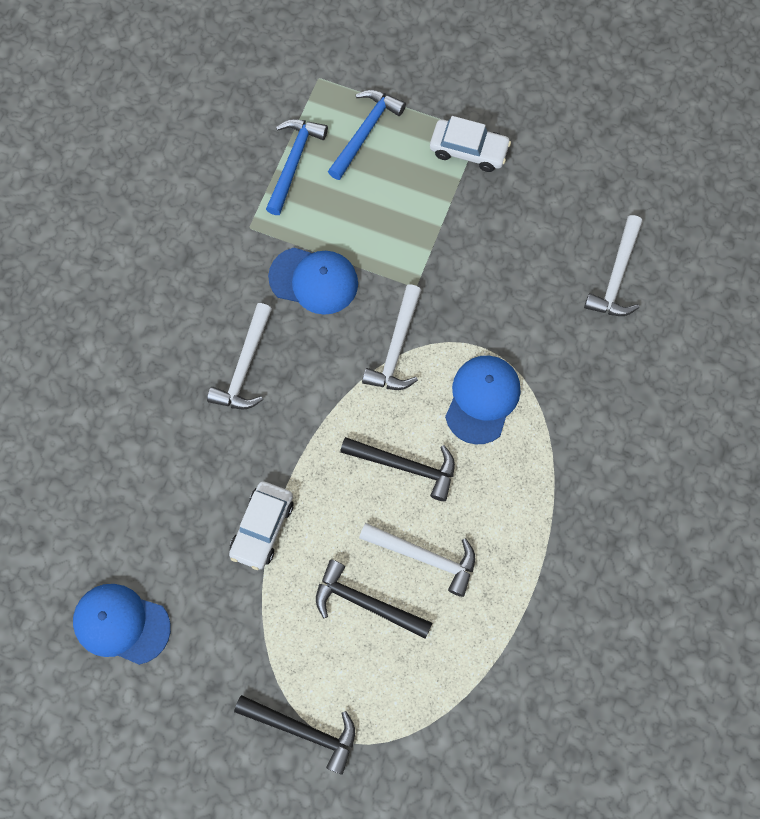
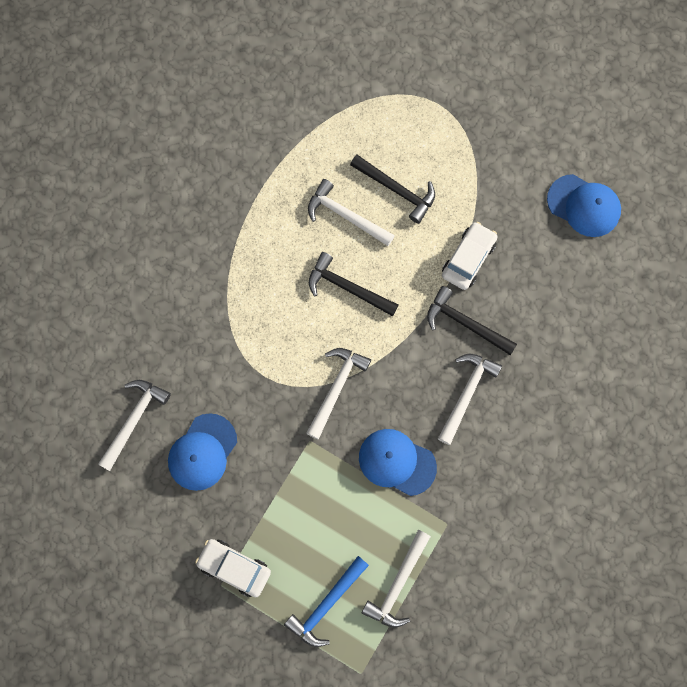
camera: 170 degrees left, 5 degrees up
(294, 162) = (398, 584): blue hammer -> white hammer
(303, 730) = (456, 111): black hammer -> black hammer (465, 323)
(482, 399) = (274, 331): blue cap -> blue cap (202, 452)

